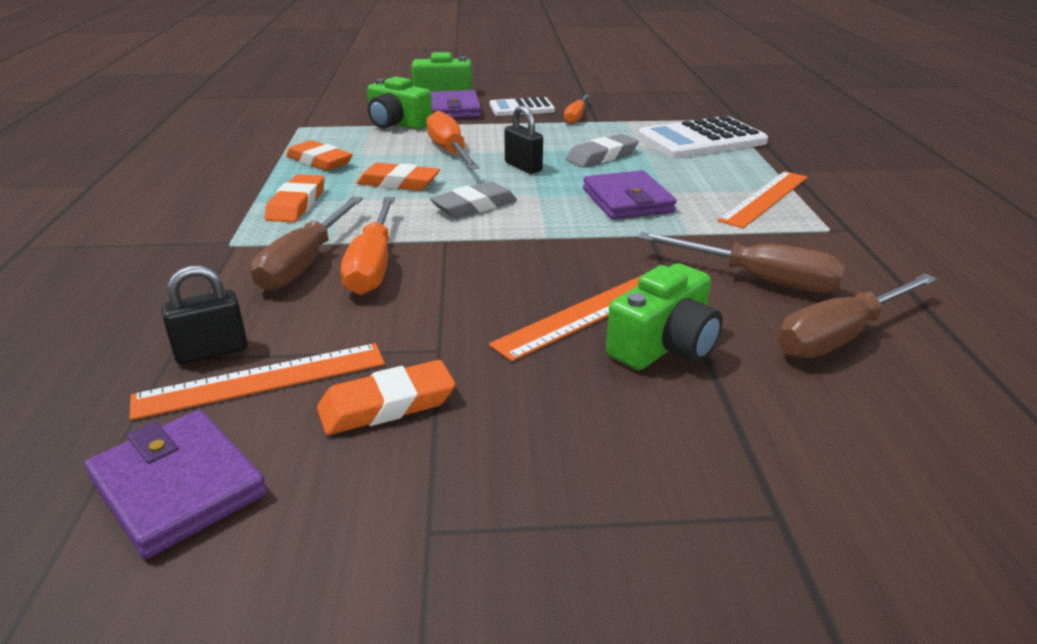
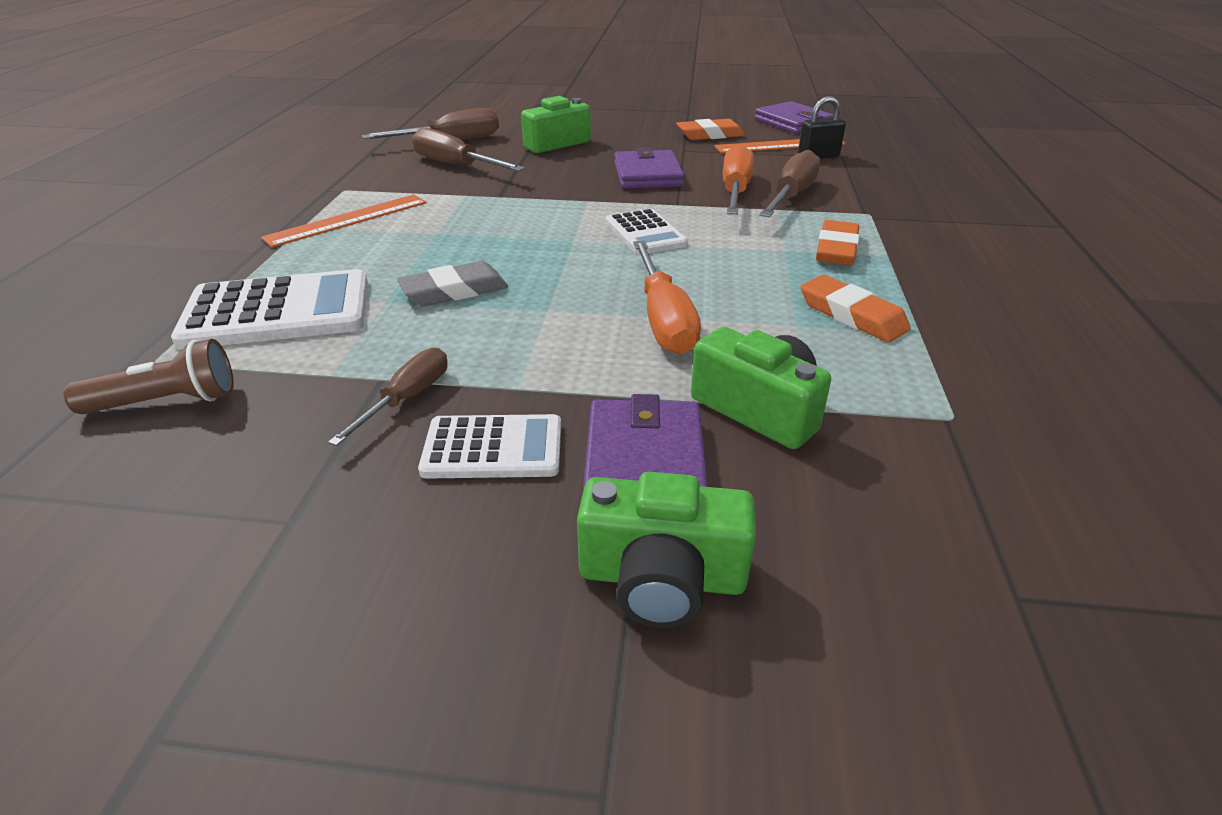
camera: 170 degrees left, 5 degrees up
(398, 183) = (730, 269): orange eraser -> none
(474, 206) = (645, 233): grey eraser -> white calculator
(523, 167) = (570, 281): black padlock -> none
(576, 117) = (407, 399): orange screwdriver -> brown screwdriver
(583, 315) = (591, 157): orange ruler -> none
(627, 201) = (485, 227): purple wallet -> purple wallet (647, 175)
(689, 110) = (167, 402): none -> brown flashlight

